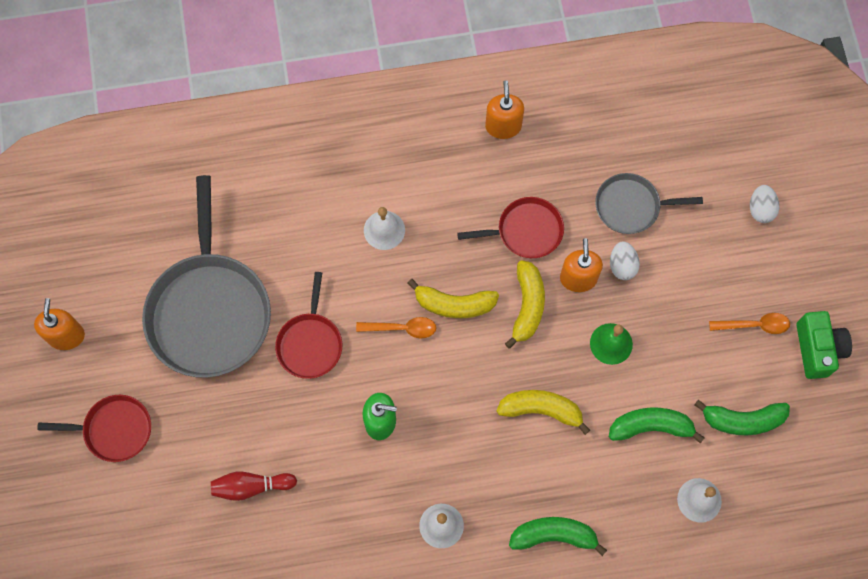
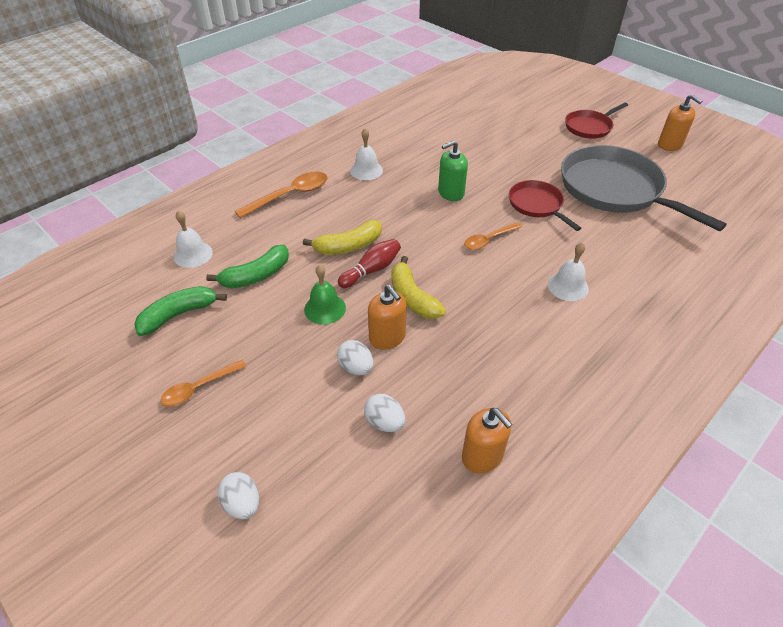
camera: 145 degrees right, 25 degrees down
(251, 486) = (491, 139): red bowling pin -> red bowling pin (371, 270)
(454, 304) = (468, 270): yellow banana -> none
(503, 126) = (566, 421): orange soap dispenser -> orange soap dispenser (482, 456)
(526, 231) = (461, 347): red pan -> none
(554, 536) = (290, 195): green banana -> orange spoon
(631, 206) = (384, 422): grey pan -> white egg
(817, 349) = (123, 401): green camera -> none

